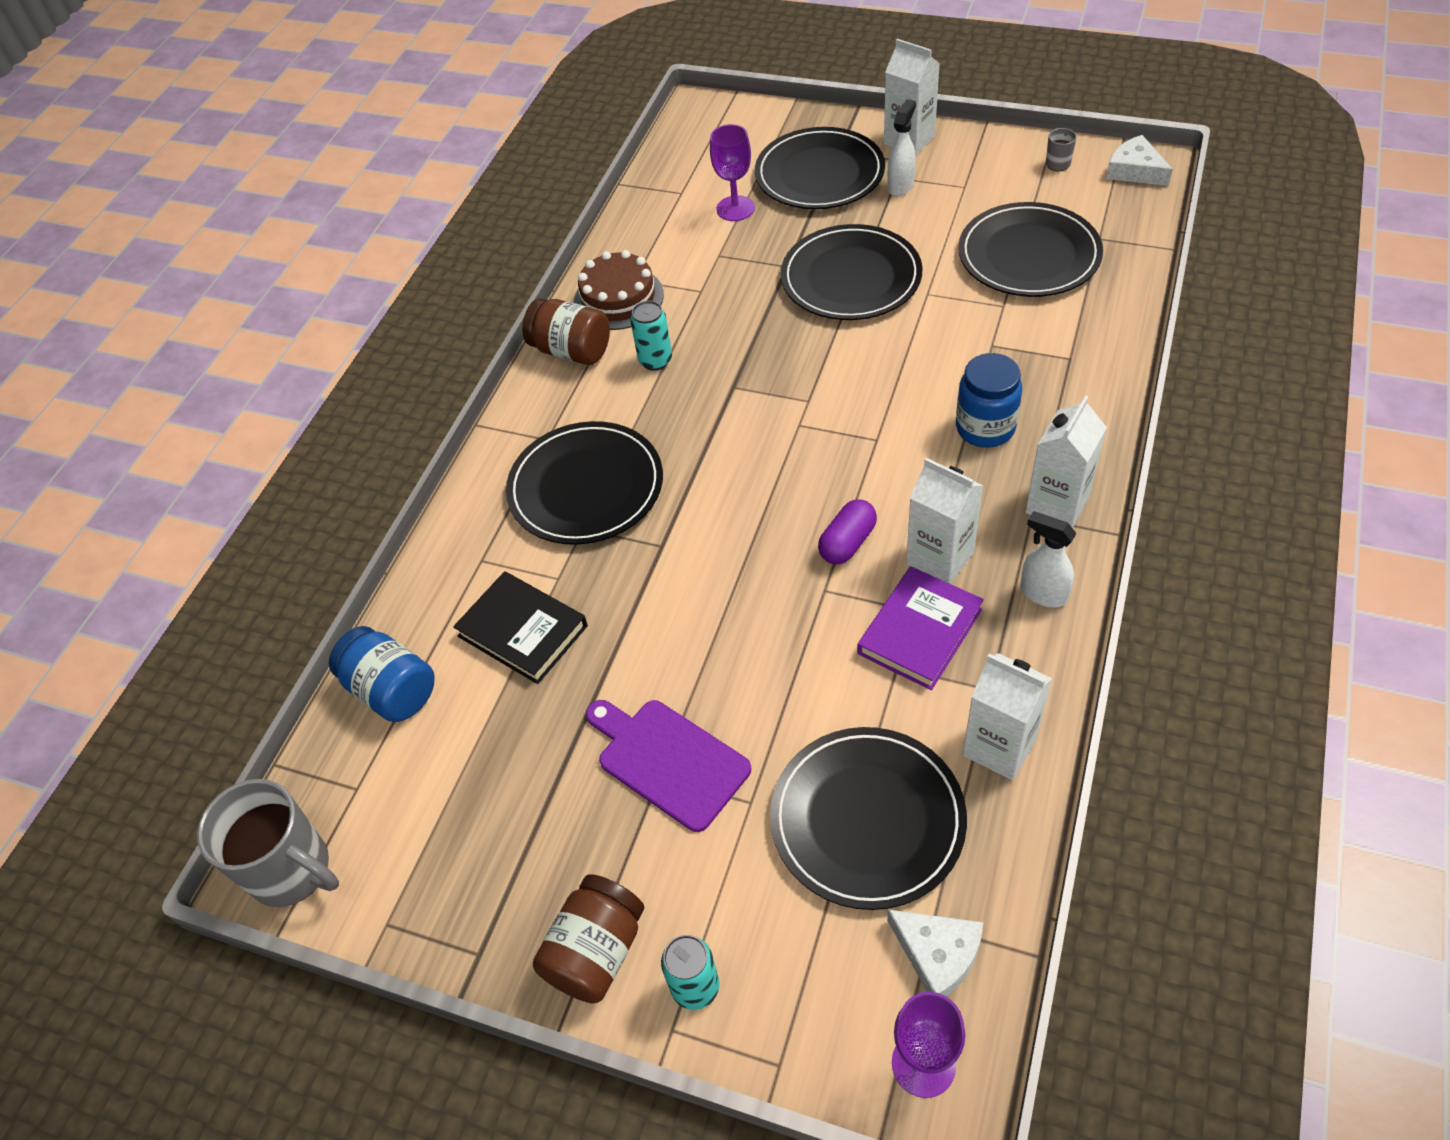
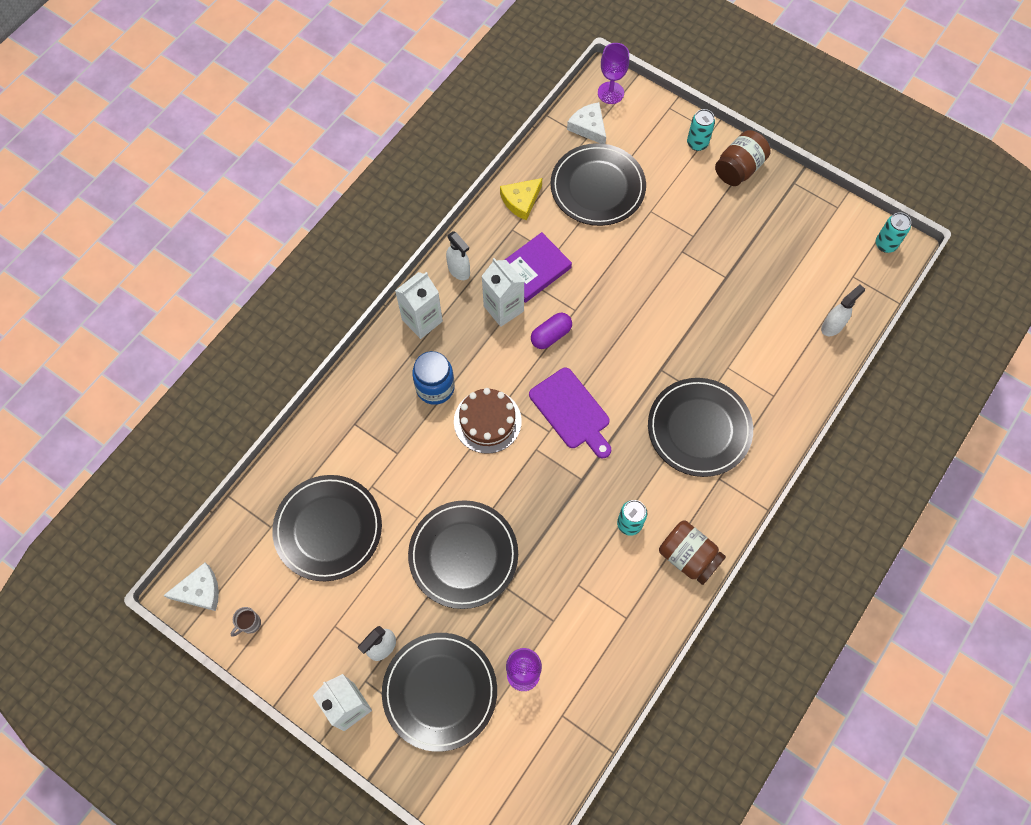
camera: 170 degrees left, 15 degrees up
(293, 871) = (885, 244): grey mug -> turquoise can
(392, 690) = (832, 326): blue jar -> white spray bottle
(523, 631) = (753, 339): black book -> none
(618, 298) = (642, 601): brown cake -> brown cake (487, 421)
(668, 760) = (686, 242): purple cutting board -> purple cutting board (572, 411)
(999, 747) = (521, 201): white carton -> yellow cheese
(1135, 170) = (200, 591): white cheese -> white cheese turned 75 degrees counterclockwise

